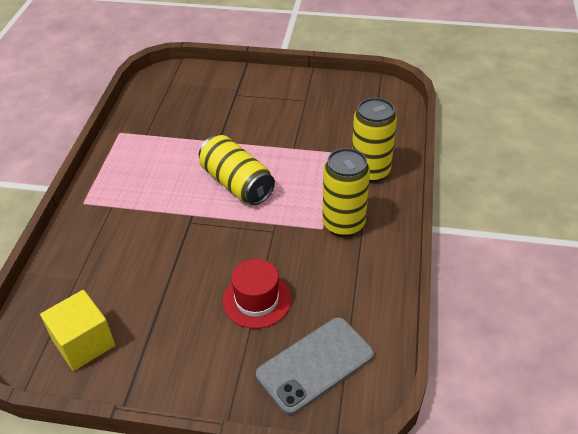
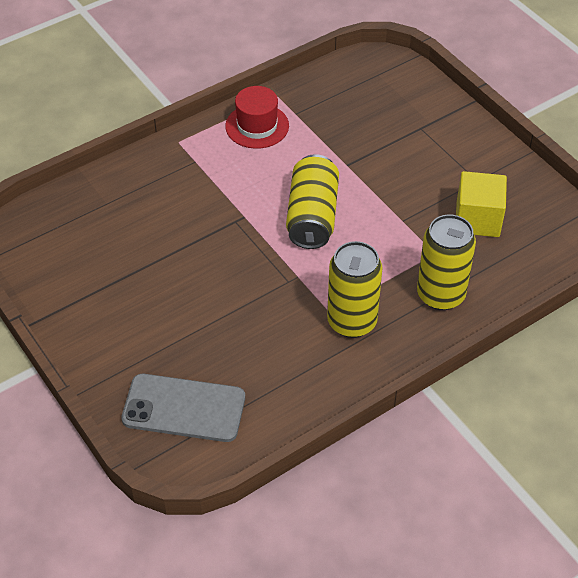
camera: 45 degrees right, 5 degrees up
(84, 343) = (58, 256): yellow cube -> yellow cube (477, 219)
(256, 300) = (205, 325): red hat -> red hat (257, 126)

